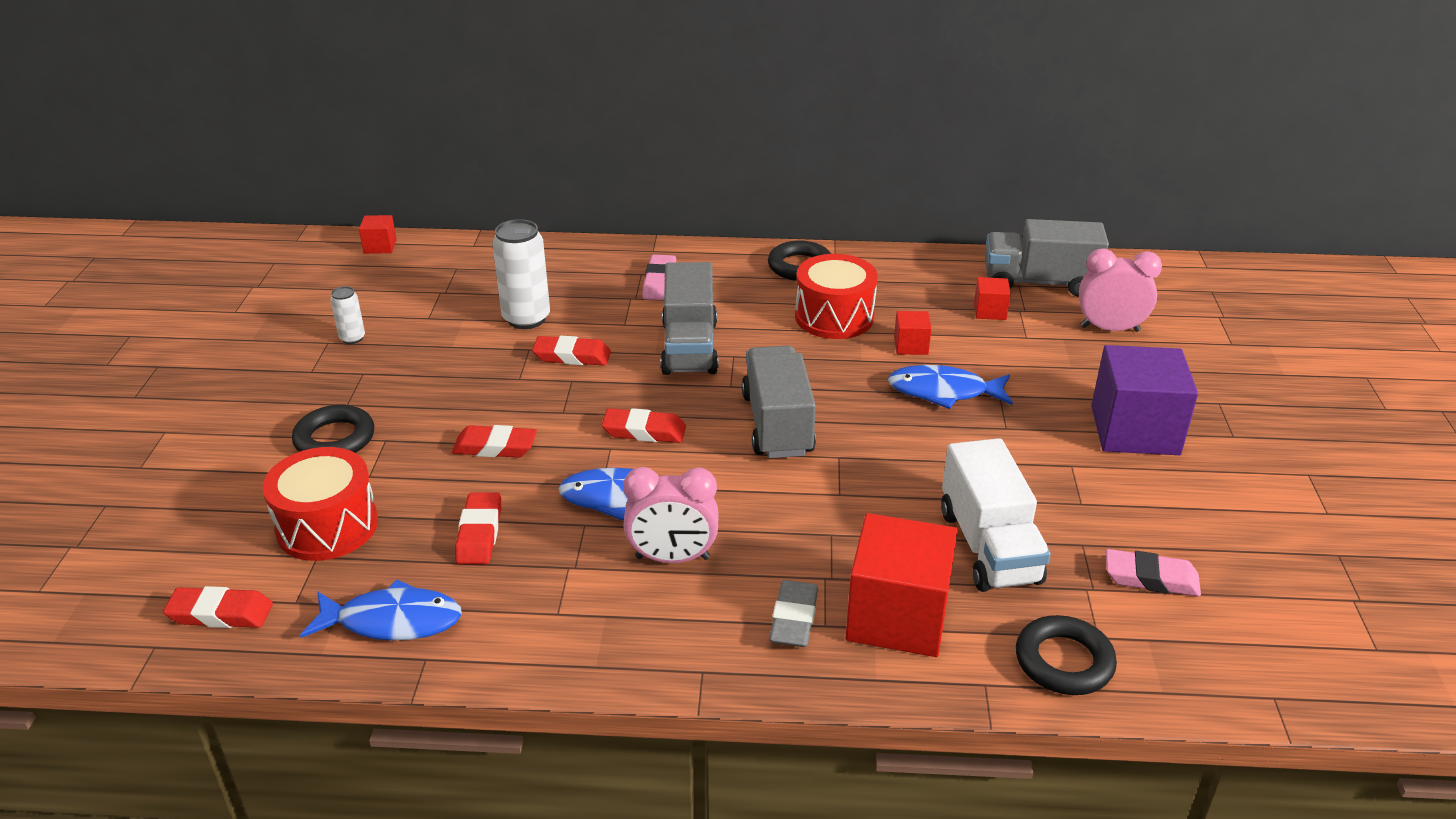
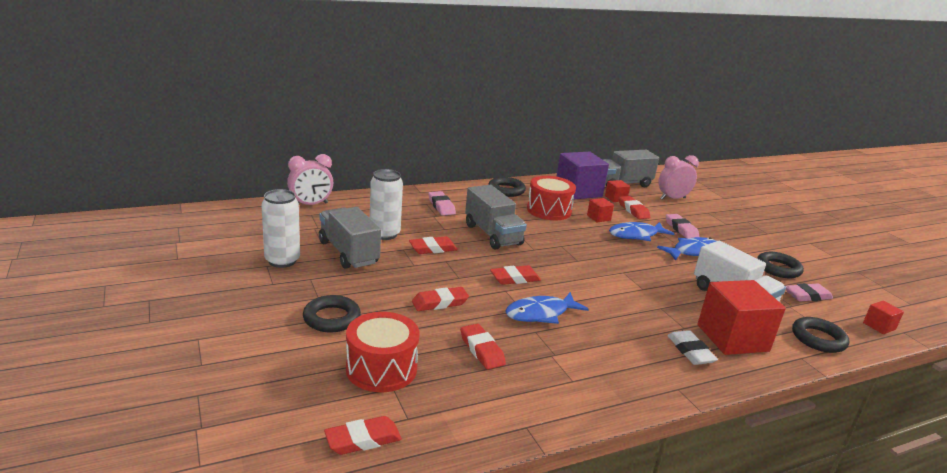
camera: 30 degrees left, 10 degrees down
(352, 338) = (282, 261): white can -> white can, size x1.90
(380, 246) = (247, 209): red cube -> red cube (879, 326)
(392, 621) = (483, 411): blue fish -> blue fish (693, 251)
(672, 558) = (600, 337): pink clock -> pink clock (311, 204)
(777, 424) = (578, 263): grey truck -> grey truck (348, 253)
(794, 619) = (690, 351): grey eraser -> white eraser
(996, 341) = (633, 210): none -> red eraser
(1049, 395) = (681, 229): none -> pink eraser
(1134, 430) = (730, 237): purple cube -> purple cube (578, 191)
(1158, 512) = (778, 269): none -> black ring

